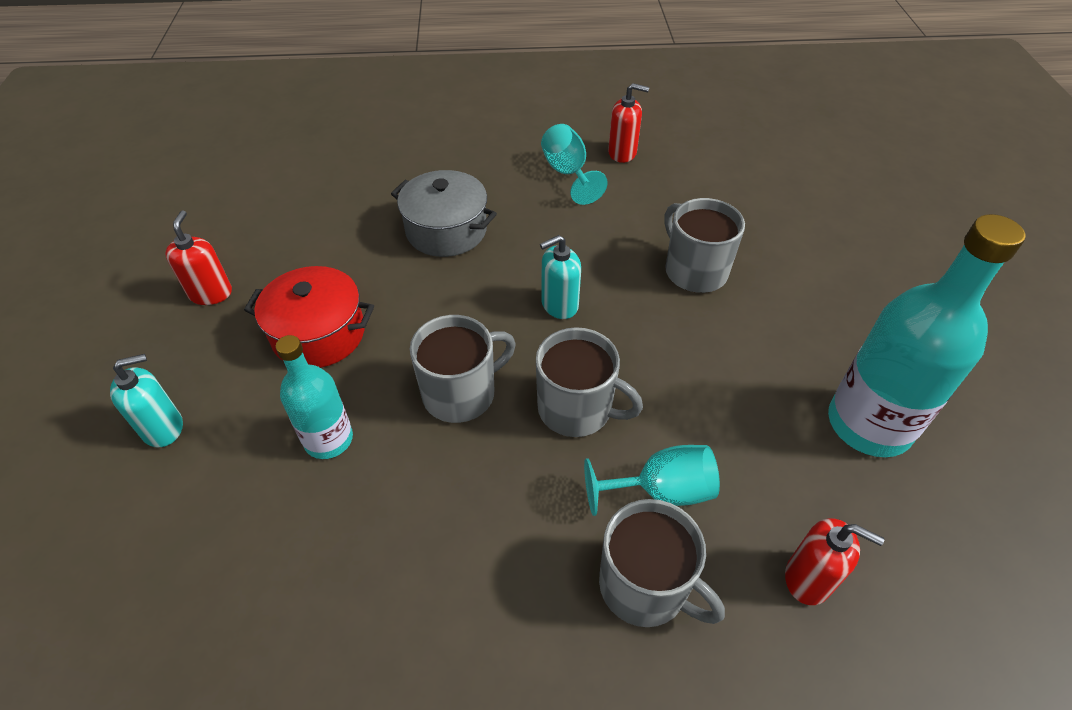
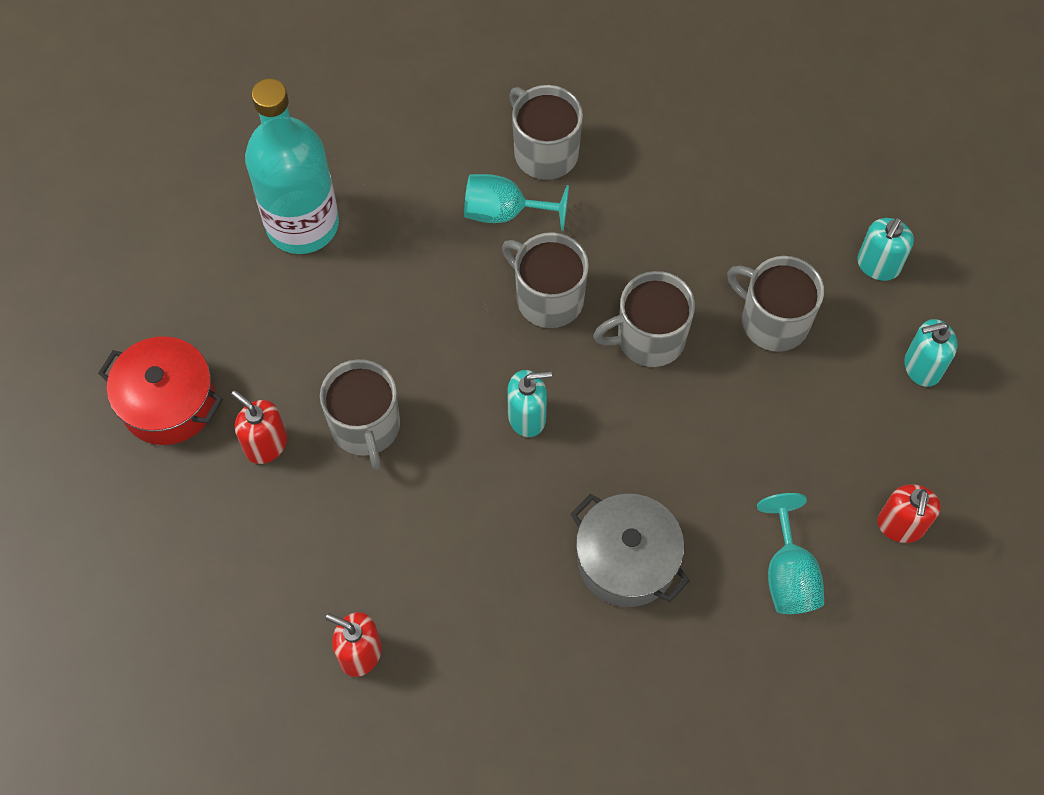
camera: 165 degrees left, 15 degrees up
(196, 533) = (878, 265): none -> turquoise soap dispenser
(319, 334) = (781, 440): red pot -> red pot (168, 402)
(328, 439) = (772, 321): turquoise bottle -> grey mug
(568, 173) = (448, 629): turquoise goblet -> turquoise goblet (788, 574)
(808, 579) = (426, 130): red soap dispenser -> red soap dispenser (266, 444)

